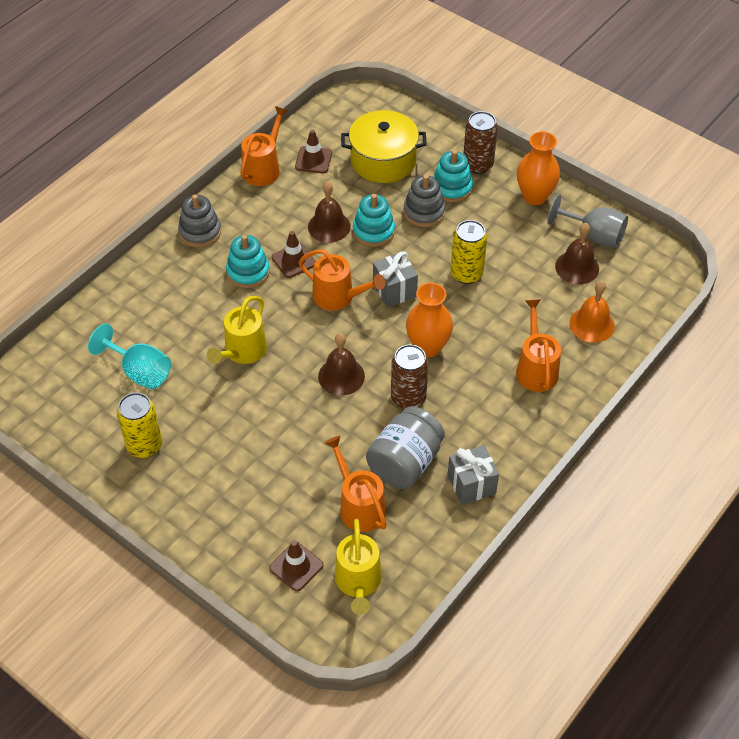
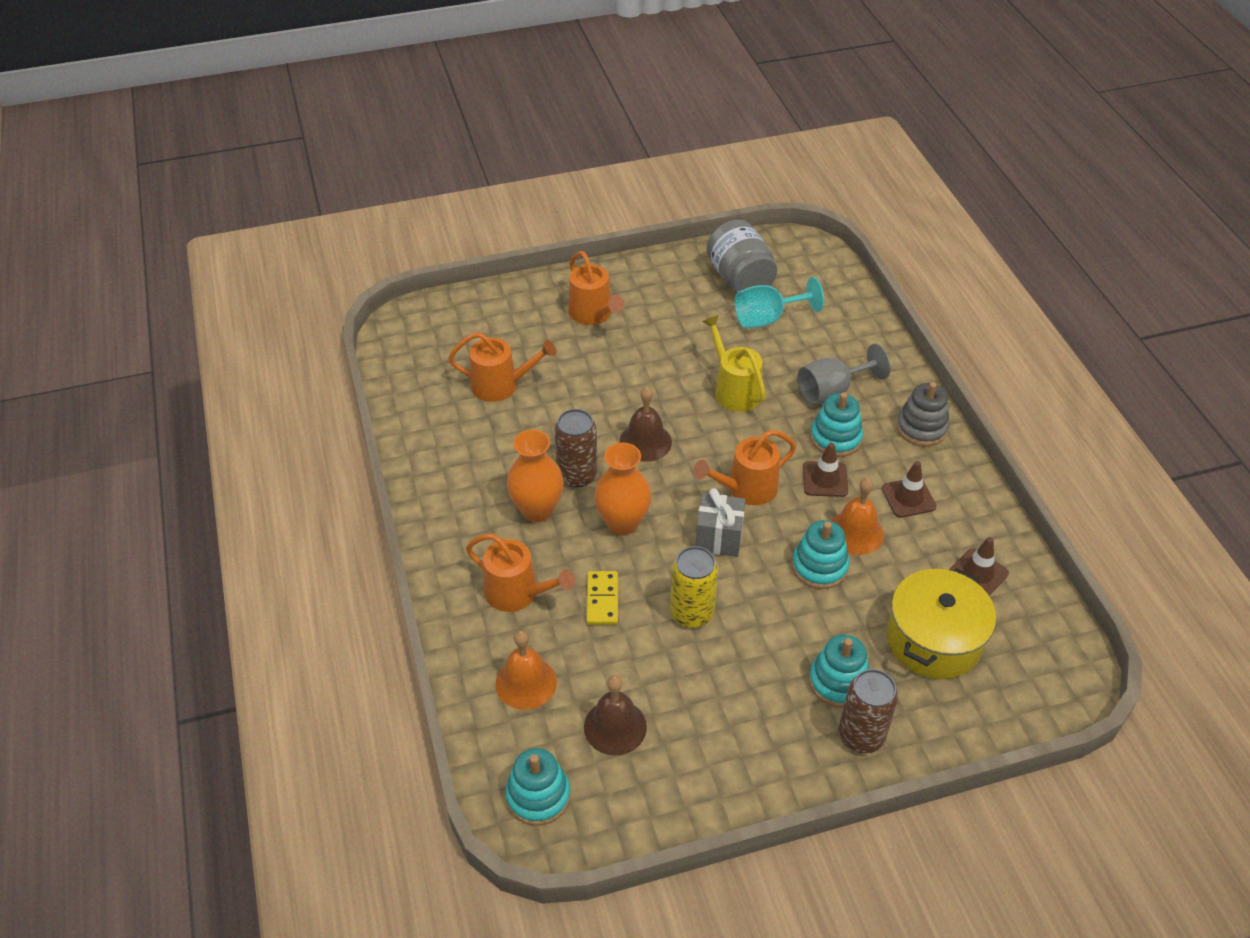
camera: 125 degrees right, 5 degrees down
(144, 445) = (684, 292): yellow can -> none
(263, 168) = (991, 522): orange watering can -> orange watering can (593, 314)
(296, 566) = (486, 325): brown traffic cone -> brown traffic cone (908, 497)
(329, 226) = (855, 532): brown bell -> orange bell
(358, 582) = (436, 352): yellow watering can -> none
(405, 462) = (512, 435): grey jar -> grey jar (740, 279)
(424, 212) = (816, 630): grey stacking toy -> none
(471, 484) = (446, 466): grey gift -> none
(498, 322) = (602, 600): none -> yellow domino
(534, 196) = (761, 762): orange vase -> orange vase (537, 510)
(594, 235) = (648, 782): grey goblet -> grey goblet (832, 391)
(650, 276) = (538, 796): none -> turquoise stacking toy

